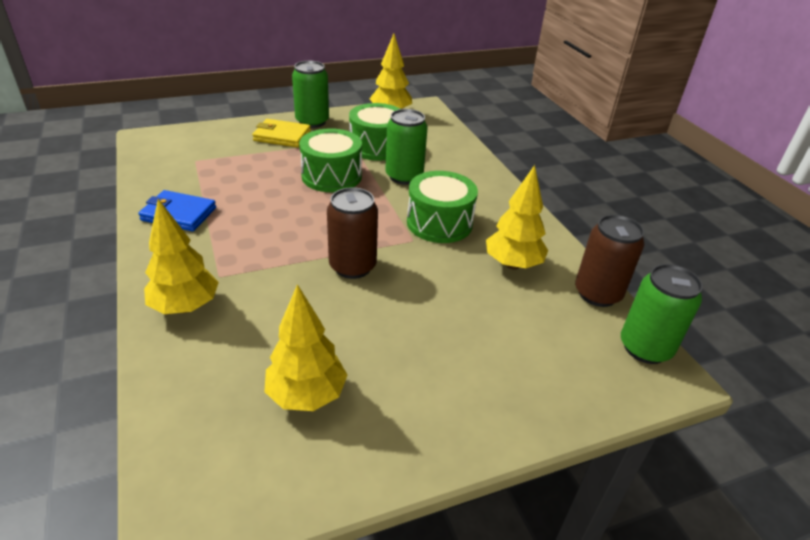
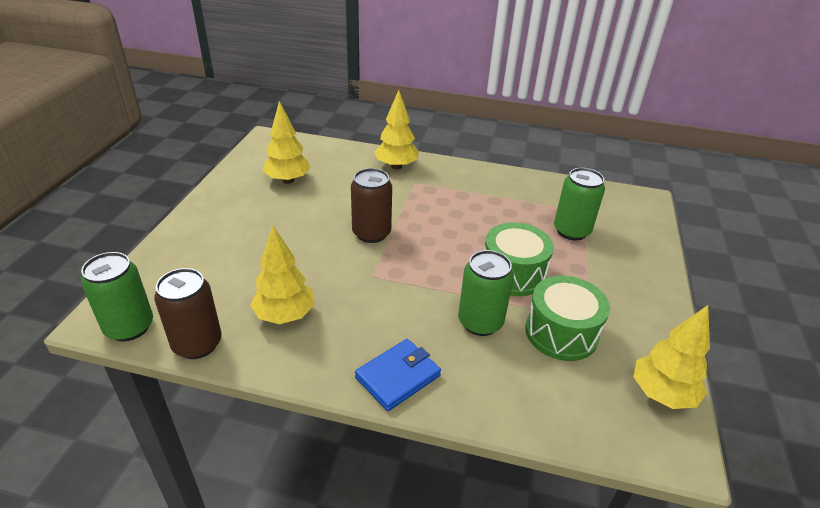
camera: 125 degrees right, 0 degrees up
(179, 214) = (502, 186): blue wallet -> blue wallet (398, 377)
(282, 136) = (619, 273): yellow wallet -> none
(312, 122) = (652, 307): green can -> green can (571, 231)
(439, 223) = (381, 304): green drum -> none

